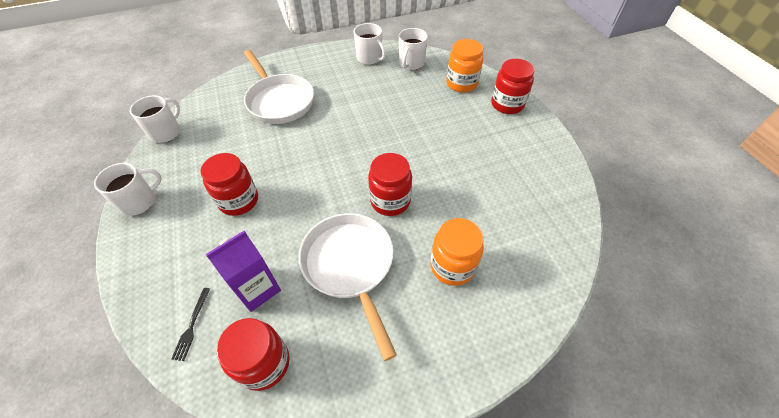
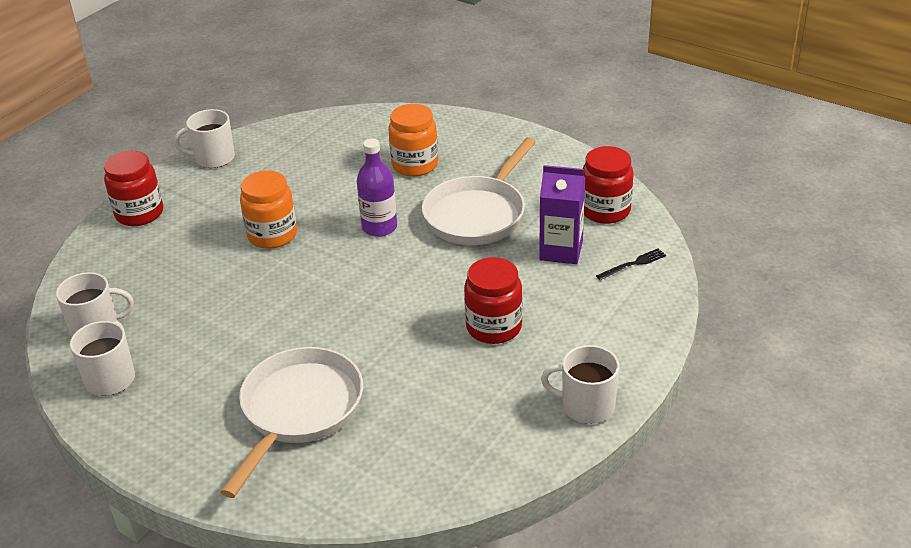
camera: 125 degrees left, 15 degrees down
(166, 132) = (472, 484): white mug -> white mug (213, 158)
(390, 201) = (379, 227): red jar -> purple bottle
(461, 83) = (118, 263): orange jar -> orange jar (272, 235)

